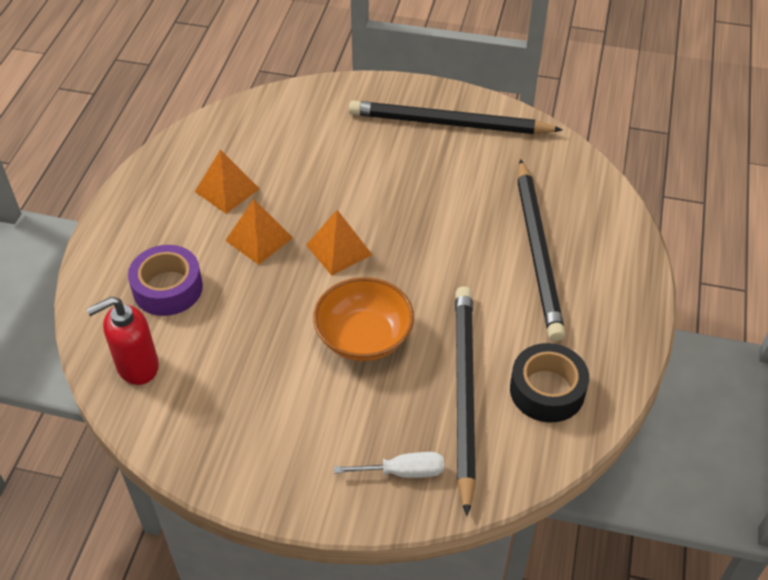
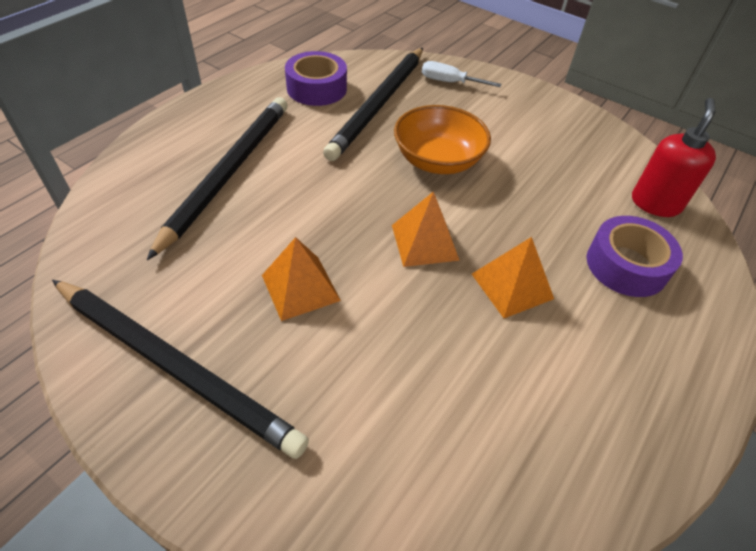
camera: 160 degrees left, 0 degrees up
(137, 366) = (655, 203): red soap dispenser -> red soap dispenser turned 60 degrees counterclockwise
(227, 190) = (541, 373): orange pyramid -> orange pyramid (300, 288)
(547, 390) = (317, 88): black tape -> purple tape

